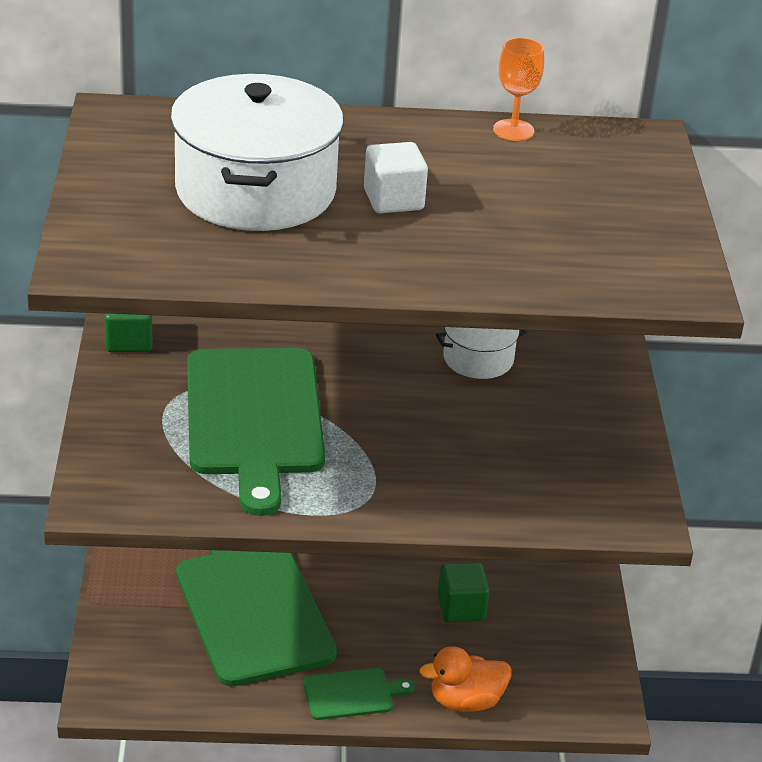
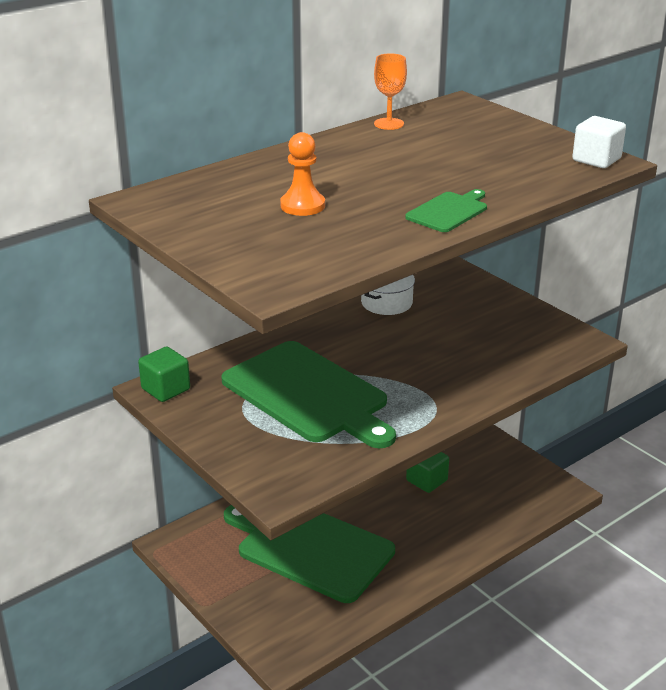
camera: 35 degrees left, 5 degrees down
(255, 190) = (302, 206): white pot -> orange pawn
(352, 694) = (427, 562): green cutting board -> green cutting board (449, 211)
(393, 200) = (389, 179): white cube -> white cube (596, 160)
(465, 701) = (490, 529): orange duck -> none

